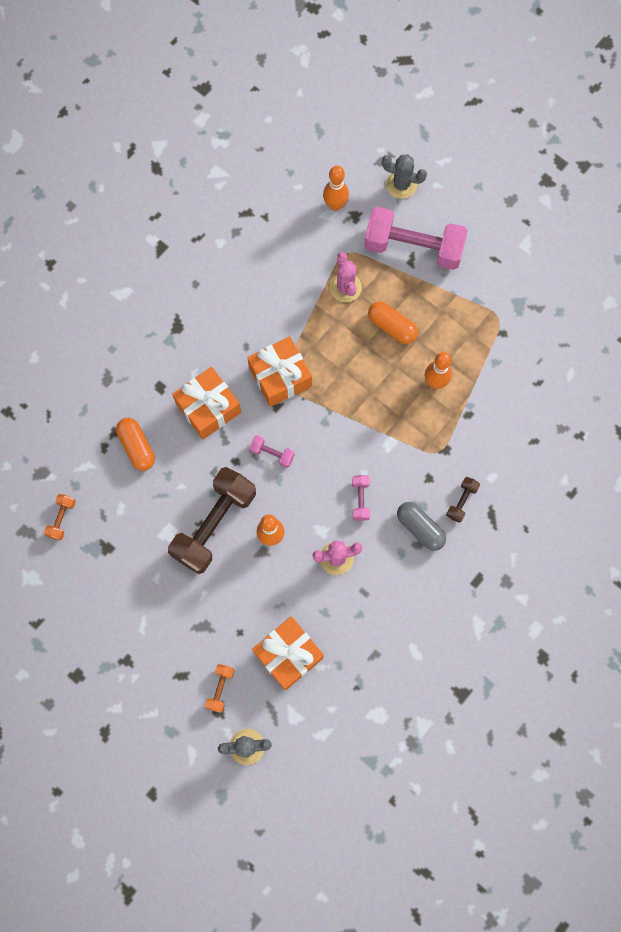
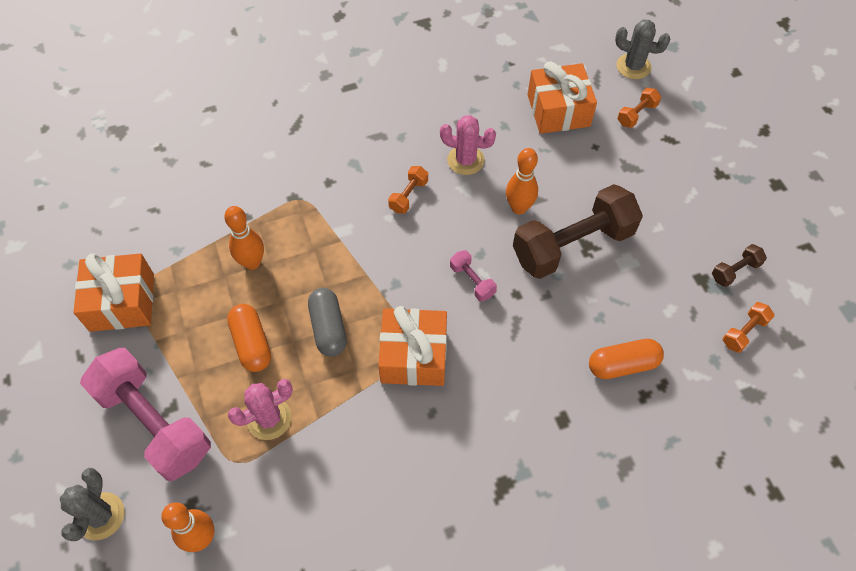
camera: 150 degrees left, 15 degrees down
(137, 447) = (622, 365): orange capsule -> orange capsule turned 75 degrees clockwise
(208, 408) = (516, 365): orange gift -> orange gift (122, 302)
(345, 287) = (269, 418): pink cactus -> pink cactus turned 45 degrees clockwise
(360, 499) = (408, 196): pink dumbbell -> orange dumbbell
(401, 185) = (101, 516): grey cactus -> grey cactus turned 45 degrees clockwise
(420, 528) = (369, 146): grey capsule -> grey capsule (328, 328)
(461, 501) = (314, 149): brown dumbbell -> brown dumbbell (735, 271)

